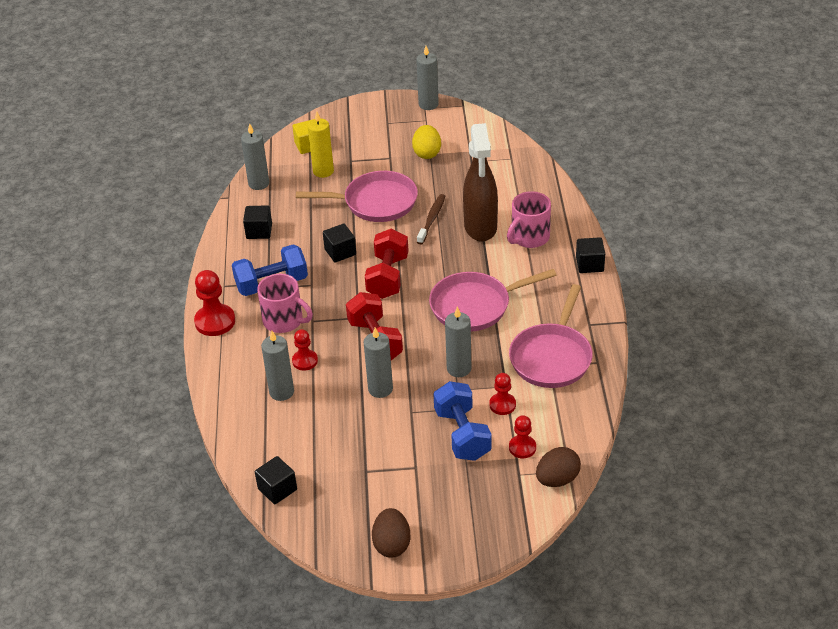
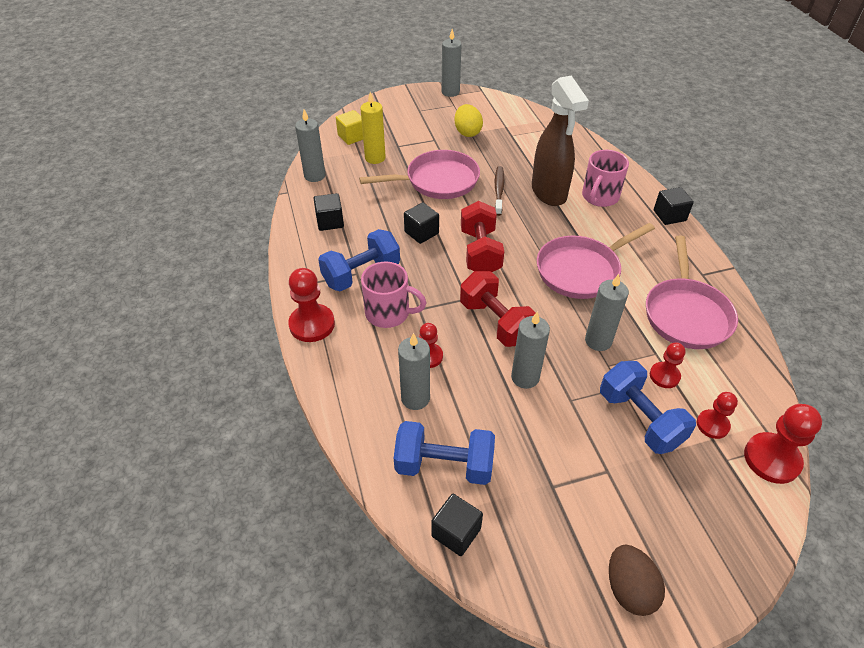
camera: 15 degrees left, 5 degrees up
(286, 443) = (444, 465): none -> blue dumbbell
(557, 479) = (771, 459): brown egg -> red pawn

